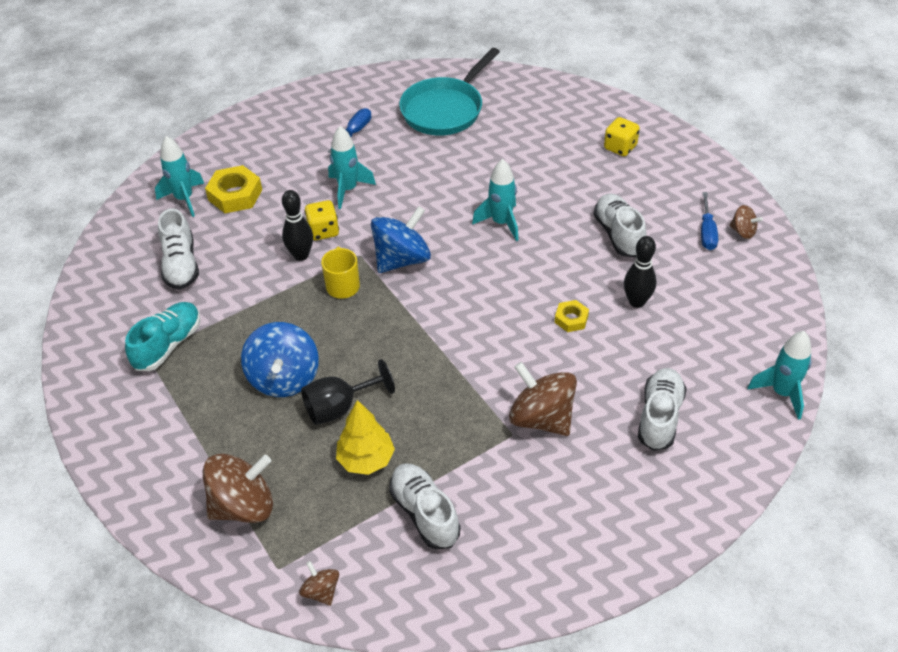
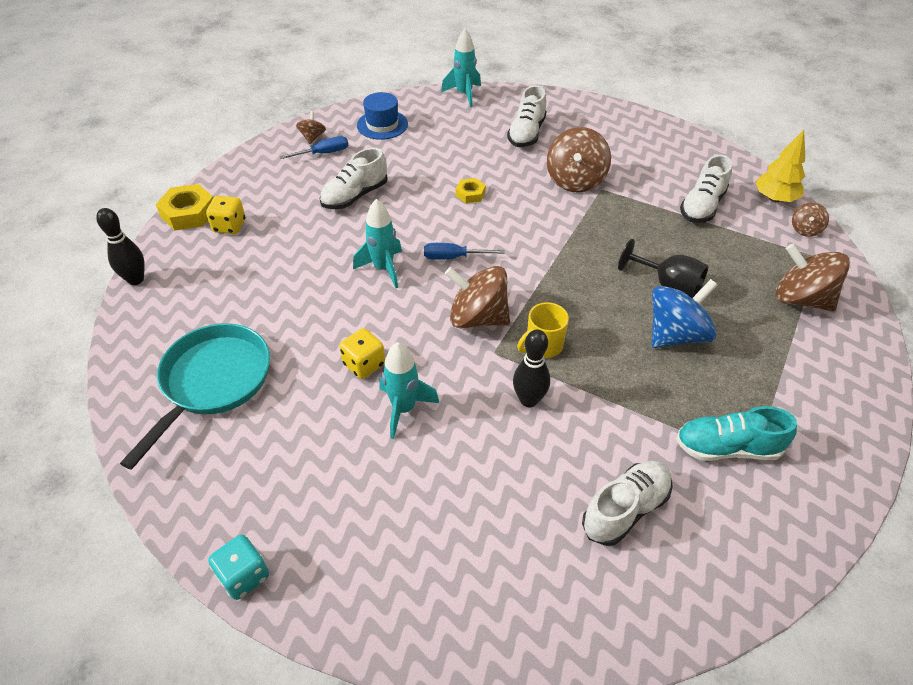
camera: 120 degrees left, 0 degrees up
(184, 199) = (524, 583): turquoise rocket -> none
(235, 195) = (480, 524): yellow nut -> yellow nut (189, 213)
(291, 97) = (244, 576): none -> turquoise dice
(323, 231) = (481, 399): yellow dice -> yellow dice (364, 364)
(354, 132) = (295, 454): blue screwdriver -> blue screwdriver (453, 257)
(366, 460) = (695, 250): yellow tree -> yellow tree (774, 198)
(402, 259) = (477, 318): blue spinning top -> brown spinning top
(445, 109) = (213, 382): turquoise pan -> turquoise pan turned 75 degrees counterclockwise
(636, 302) = (427, 168): black bowling pin -> black bowling pin (136, 279)
(659, 417) = (526, 133): white shoe -> white shoe turned 60 degrees counterclockwise
(743, 293) = (382, 125): none -> blue hat

